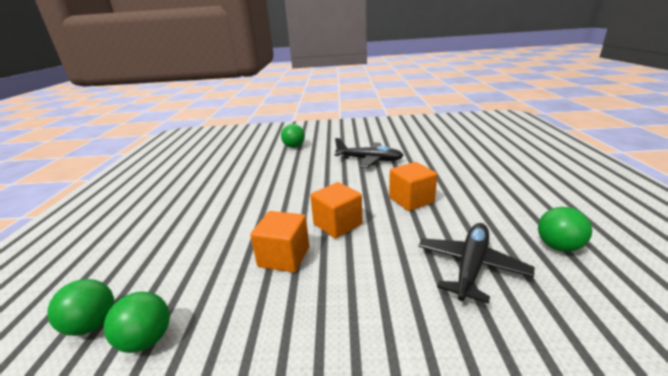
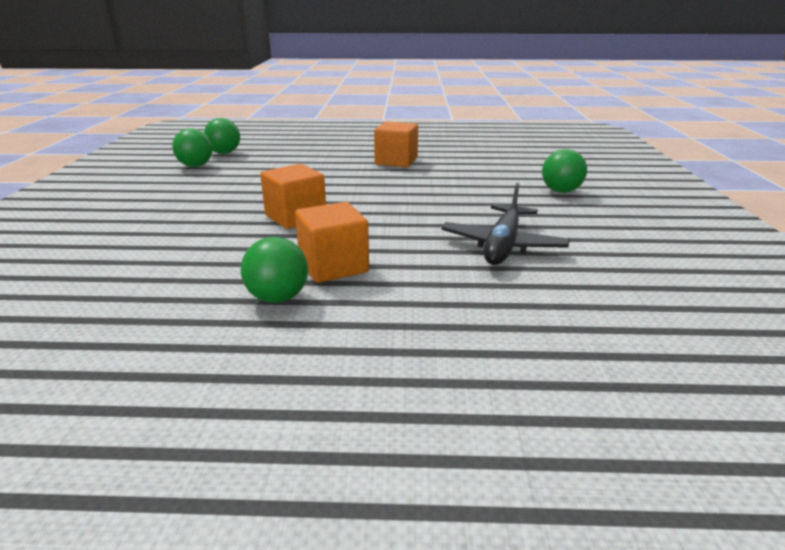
camera: 90 degrees right, 0 degrees up
(284, 257) = (253, 195): orange cube -> orange cube (396, 161)
(471, 266) = (149, 283): black plane -> none
(558, 246) = (117, 368): green ball -> green ball (278, 298)

